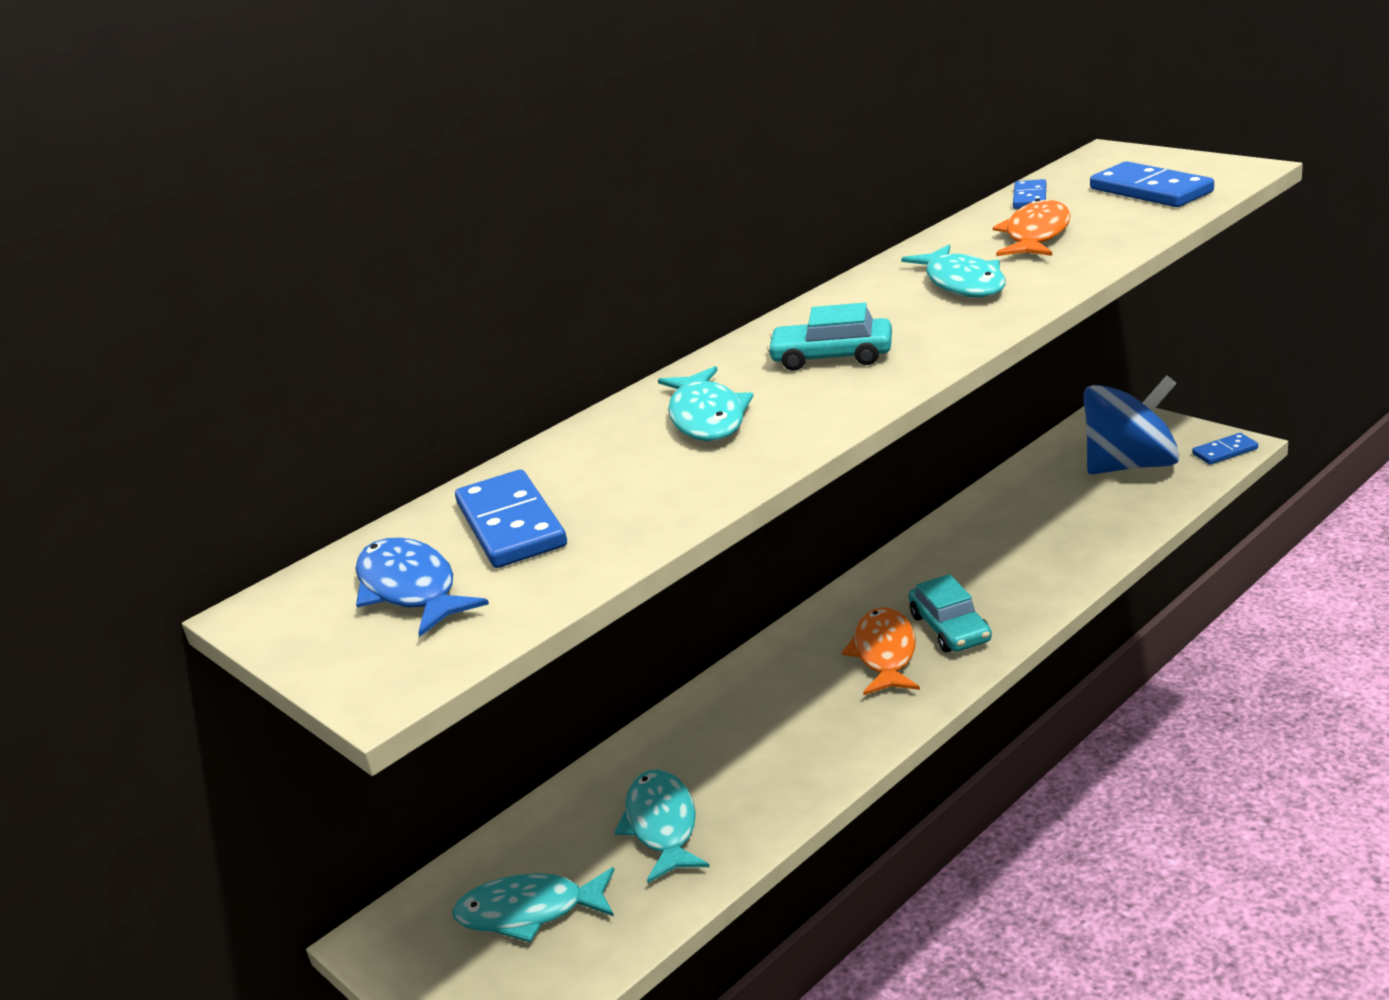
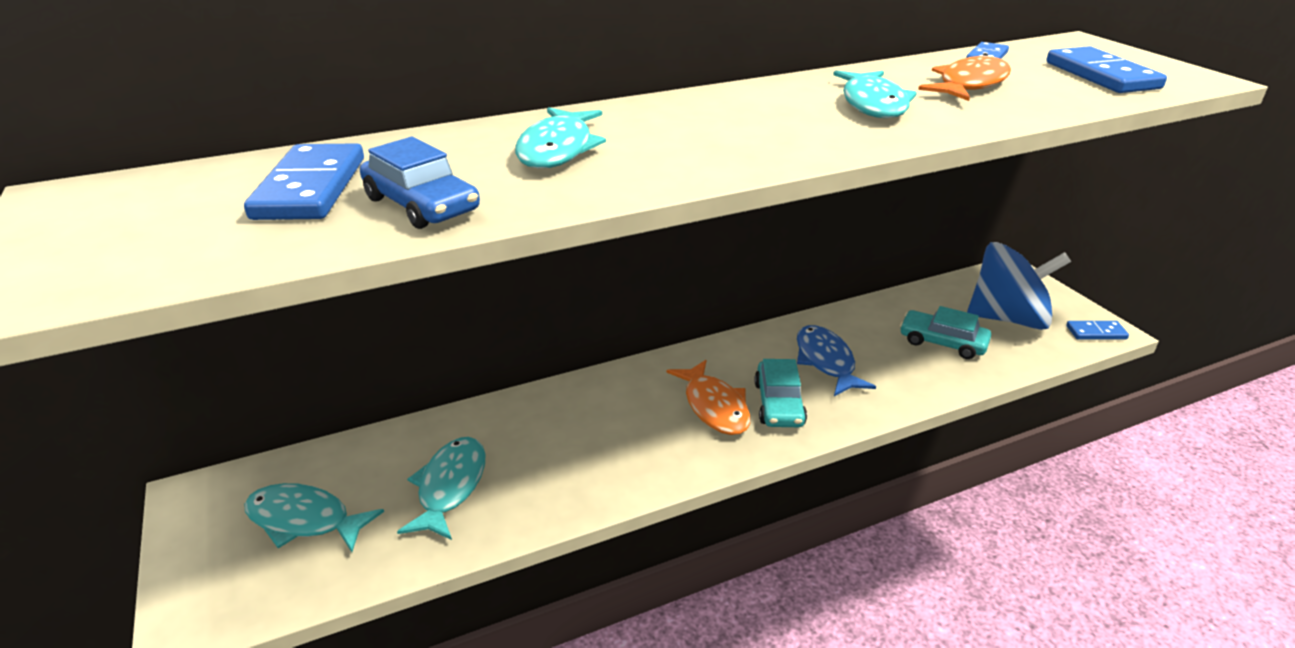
camera: 15 degrees right, 5 degrees up
(410, 589) = (171, 215): blue fish -> blue fish (826, 361)
(641, 506) = (421, 205): none -> blue car
(832, 357) = (708, 131): turquoise car -> turquoise car (942, 342)
(885, 654) = (714, 406): orange fish -> orange fish turned 135 degrees clockwise

